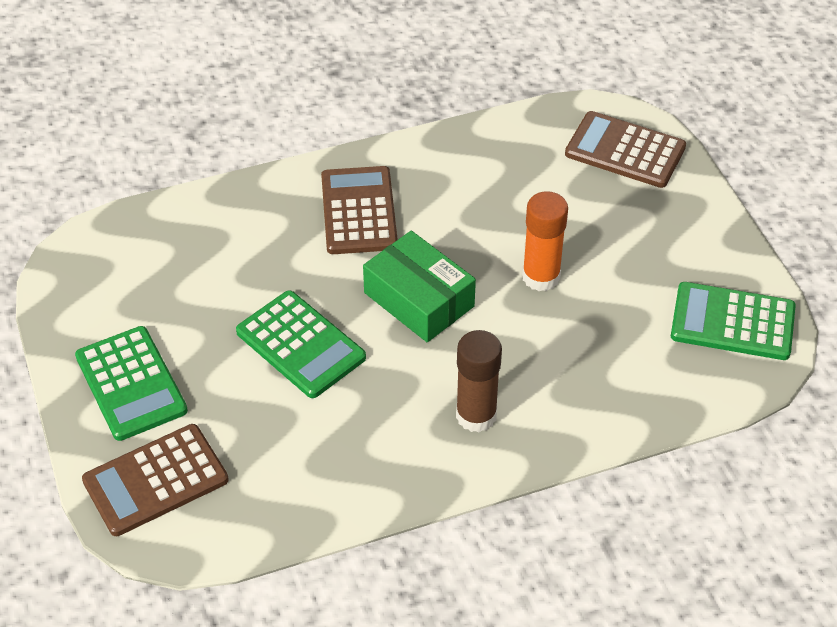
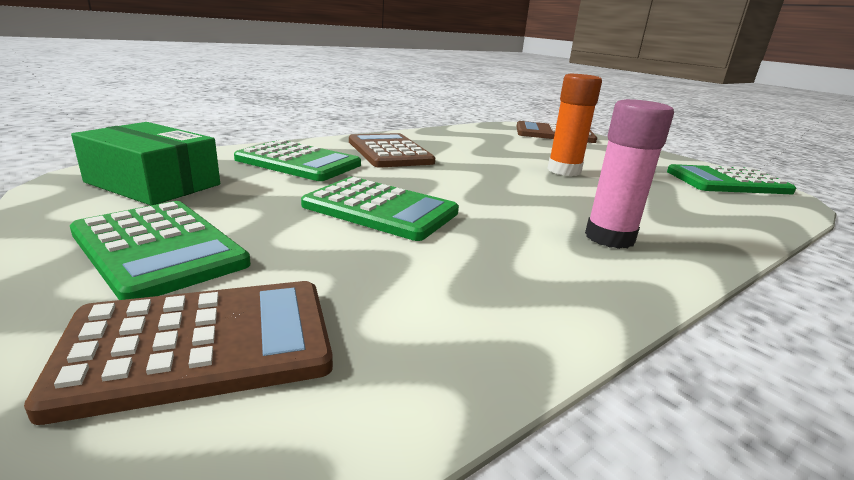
camera: 20 degrees left, 25 degrees down
(155, 480) = (201, 345): brown calculator -> brown calculator turned 150 degrees counterclockwise
(252, 236) = (298, 162): none -> green calculator
(419, 299) = (477, 182): green box -> green box (153, 183)
(476, 415) = (609, 238): brown glue stick -> pink glue stick

